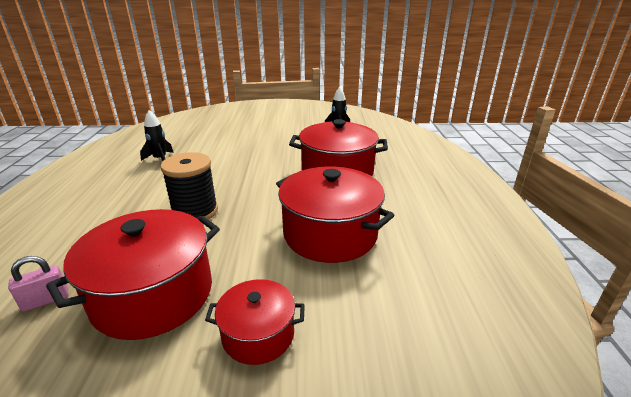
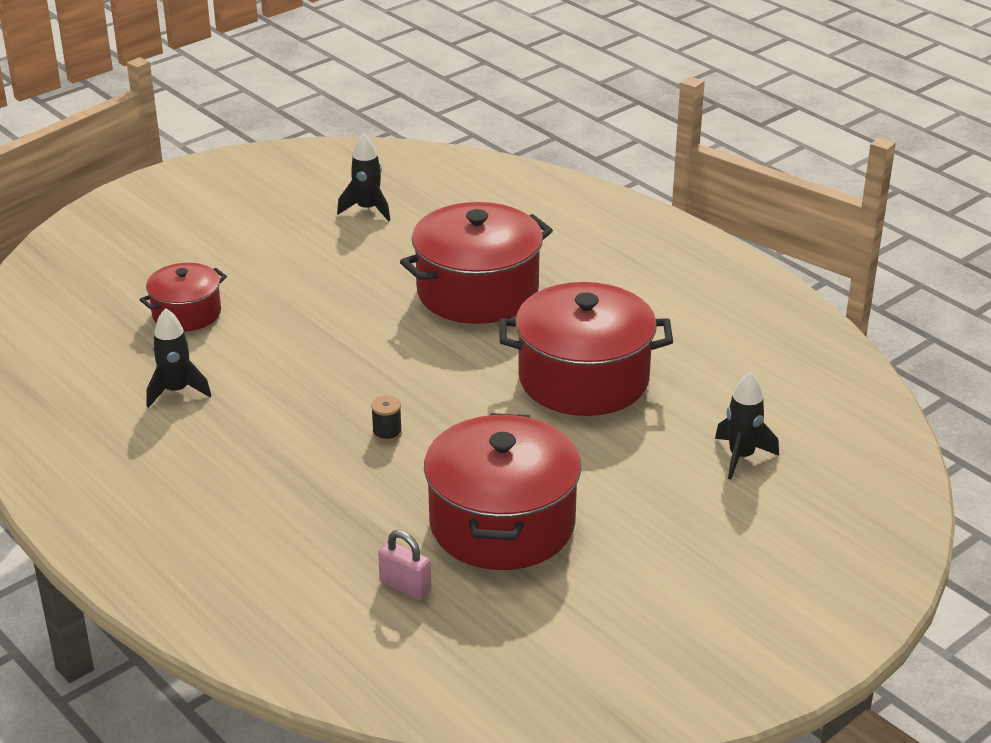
camera: 40 degrees left, 5 degrees up
(46, 300) = (405, 586): pink padlock -> pink padlock turned 75 degrees counterclockwise
(195, 212) = (387, 433): black spool -> black spool, size x0.42
(258, 334) = (646, 496): red pot -> red pot (186, 313)
(367, 348) = (741, 457): none -> black rocket

